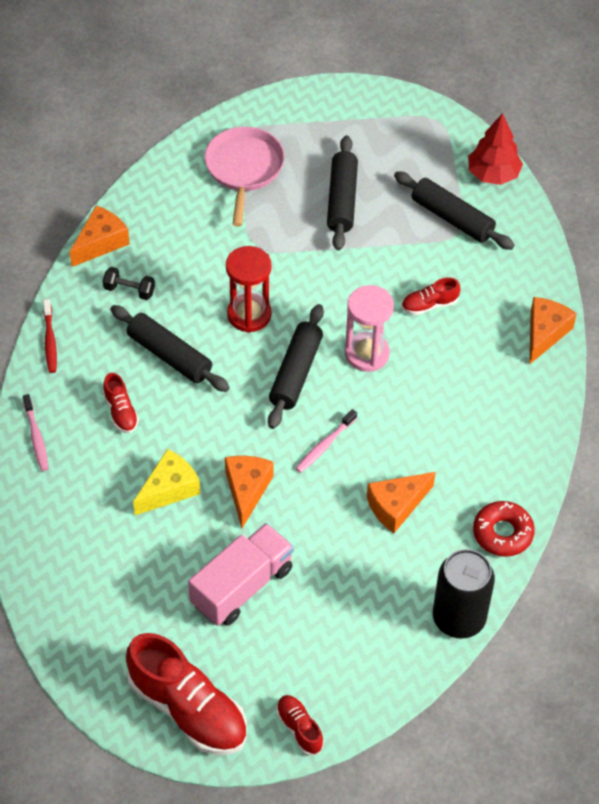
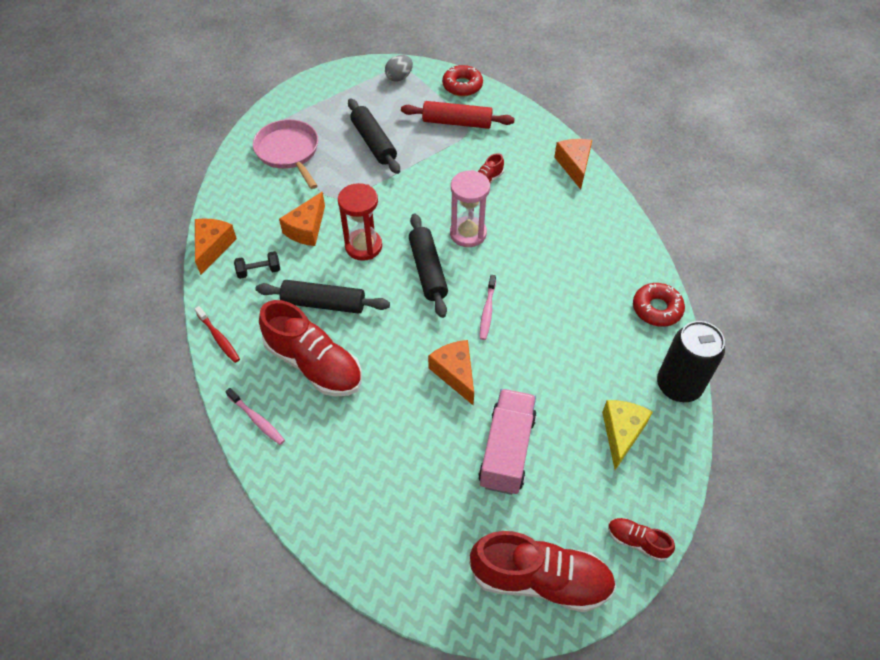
camera: 30 degrees left, 0 degrees up
(121, 412) = (314, 364): red shoe -> red shoe, size x2.12
(169, 489) = (395, 405): yellow cheese -> yellow cheese (621, 433)
(396, 506) = (571, 328): orange cheese -> orange cheese (306, 229)
(428, 130) = (399, 77): none -> grey egg
(452, 218) = (457, 122): black rolling pin -> red rolling pin
(493, 174) = (462, 86): red tree -> red donut

